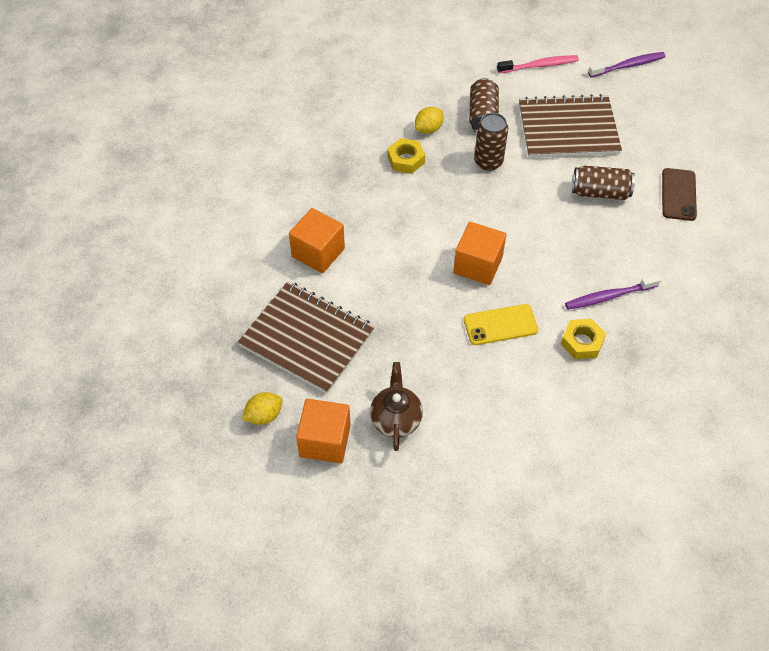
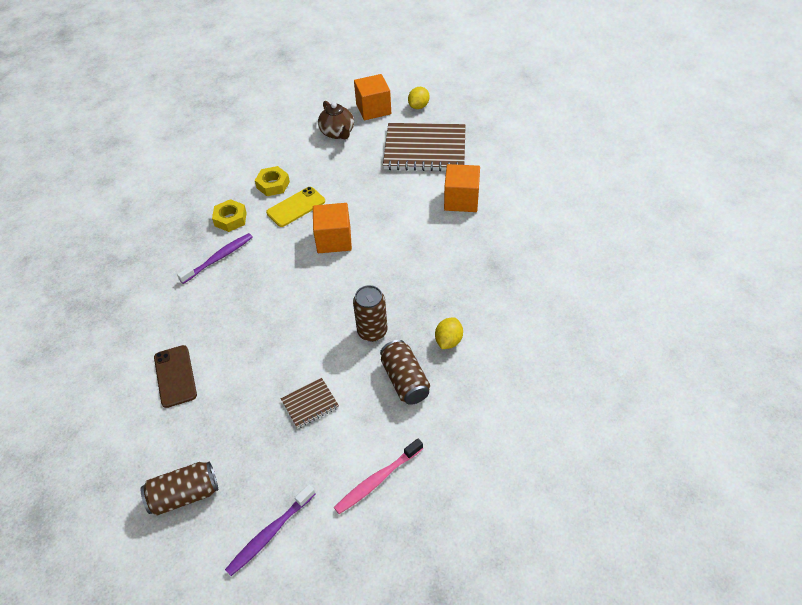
camera: 155 degrees right, 5 degrees down
(406, 160) = (448, 301): yellow nut -> yellow nut (273, 185)
(568, 129) = (310, 404): brown notebook -> brown notebook, size x0.44
(600, 192) = (253, 346): brown can -> brown can (184, 495)

